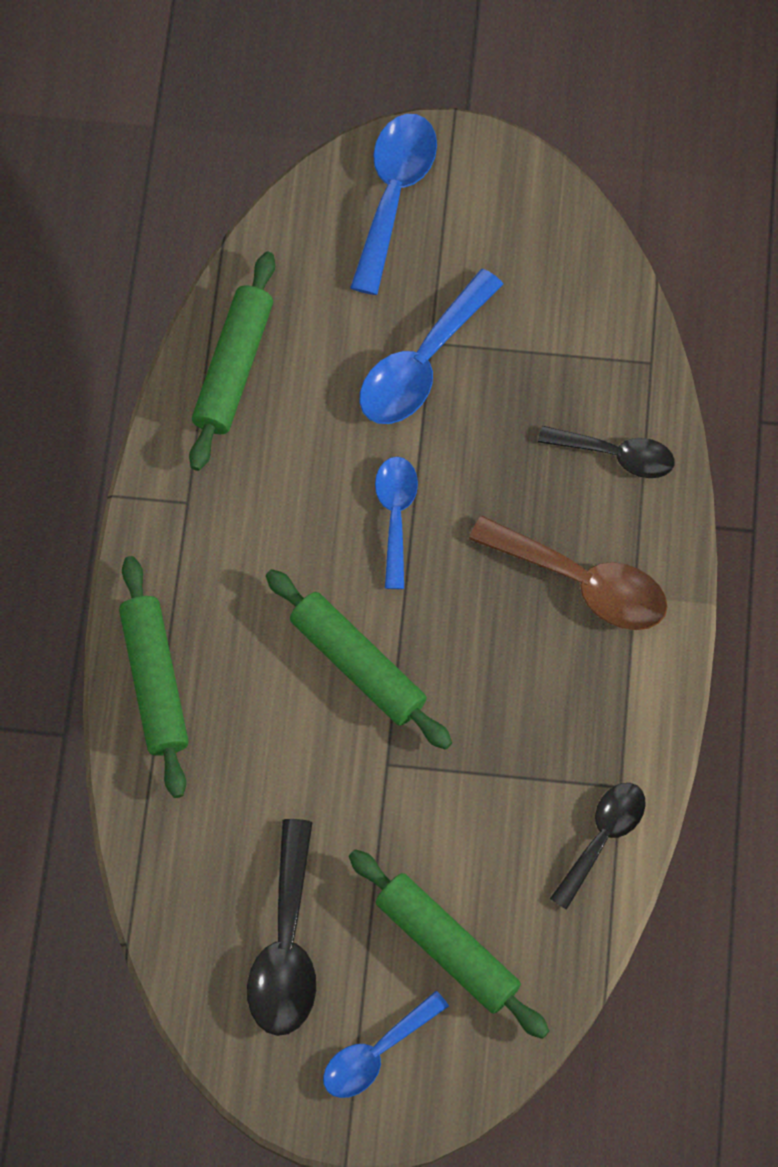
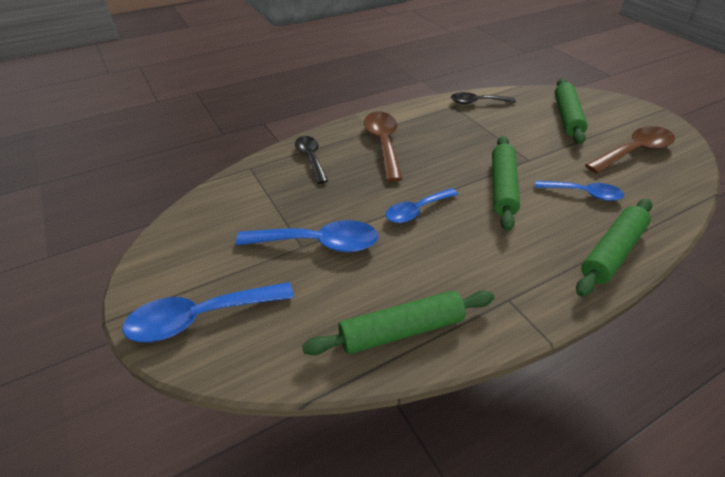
camera: 125 degrees left, 25 degrees down
(286, 946) = (634, 152): black spoon -> brown spoon
(376, 1053) = (625, 116): blue spoon -> blue spoon (583, 194)

